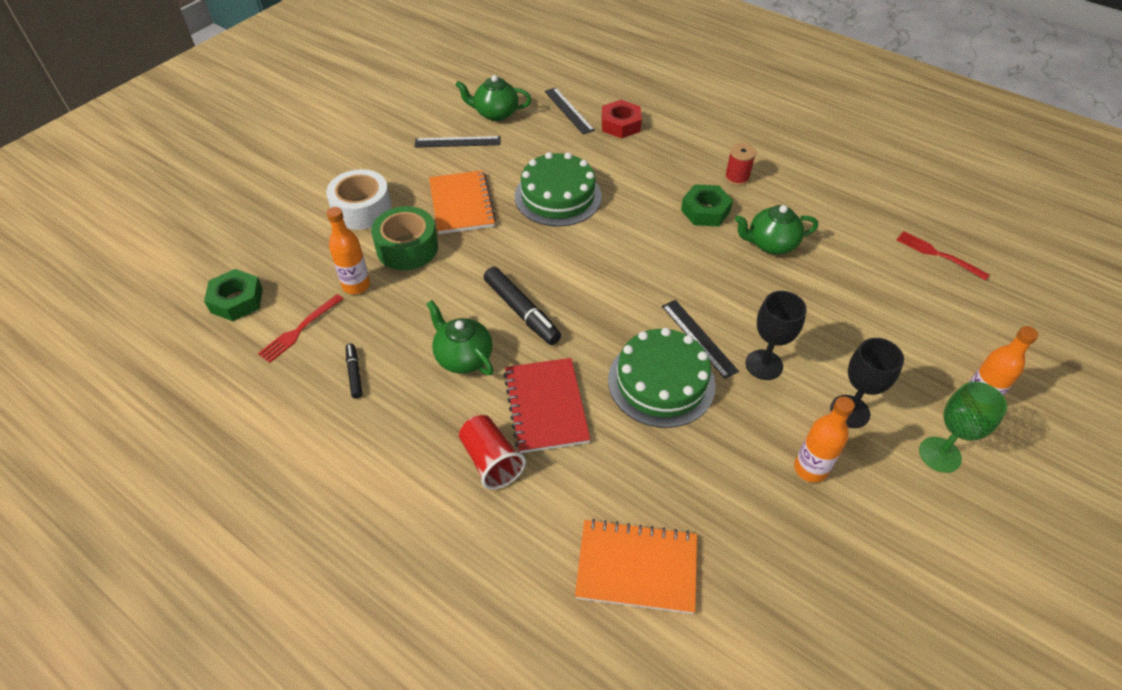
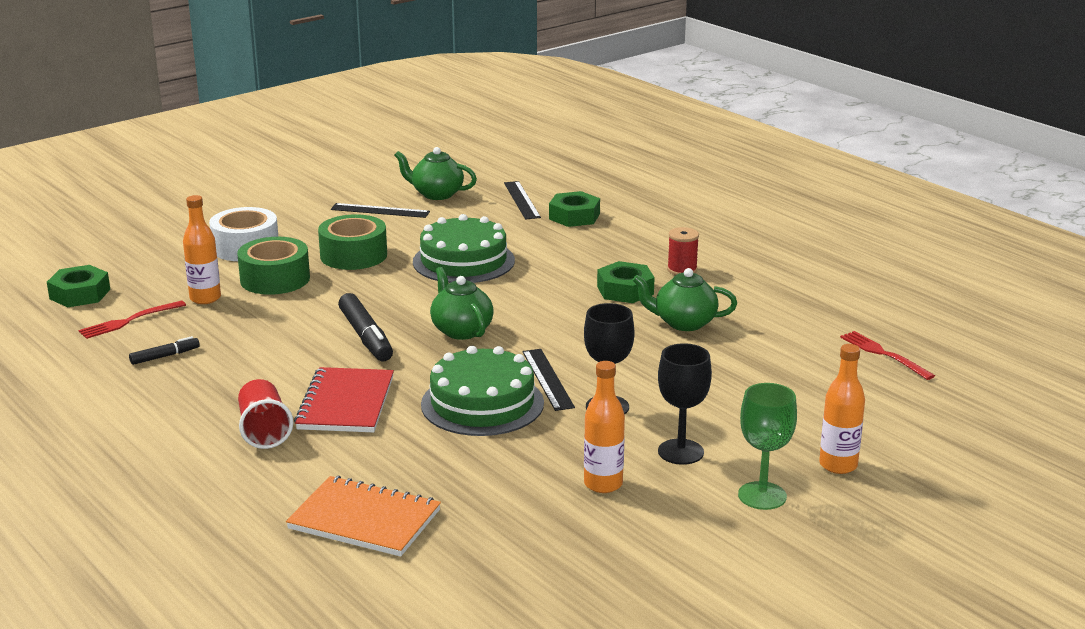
camera: 15 degrees right, 25 degrees down
(354, 373) = (165, 356): black marker -> black marker turned 60 degrees clockwise
(461, 204) = (353, 255): orange notebook -> green tape
(463, 357) = (282, 360): green teapot -> green teapot (461, 330)
(620, 124) = (574, 216): red nut -> green nut

